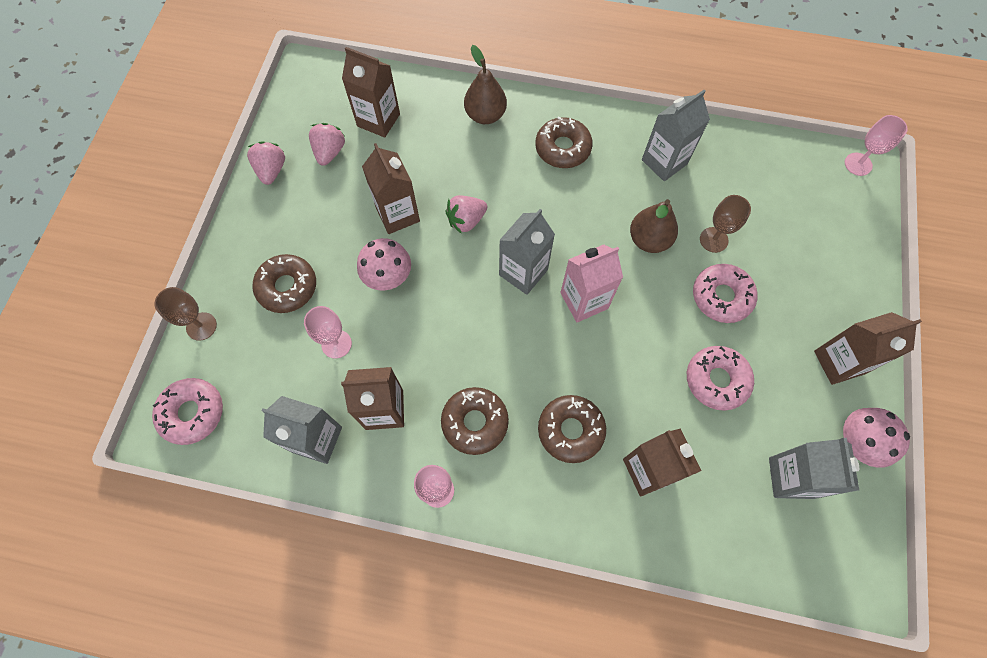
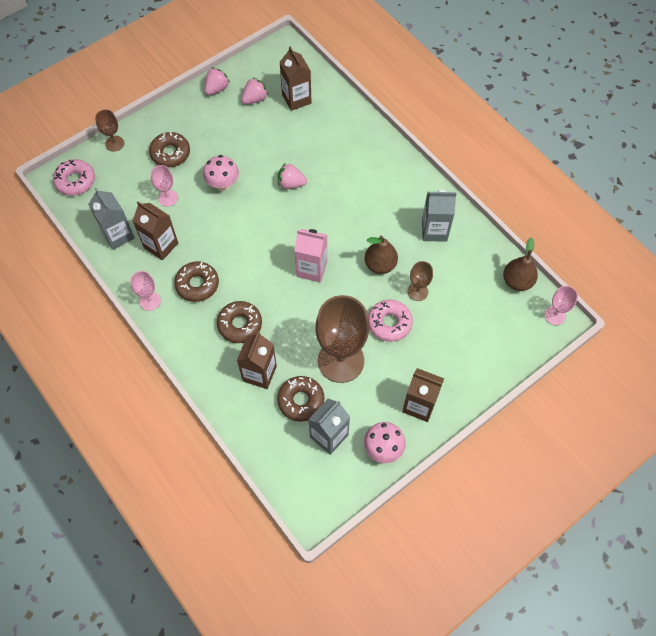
camera: 40 degrees right, 5 degrees down
(397, 214) = (258, 156): brown carton -> none
(485, 115) = (357, 135): brown pear -> brown pear (517, 281)
(523, 272) = (294, 231): grey carton -> none
(562, 148) = (383, 183): brown donut -> brown donut (301, 400)
(716, 380) = (341, 361): pink donut -> brown goblet

